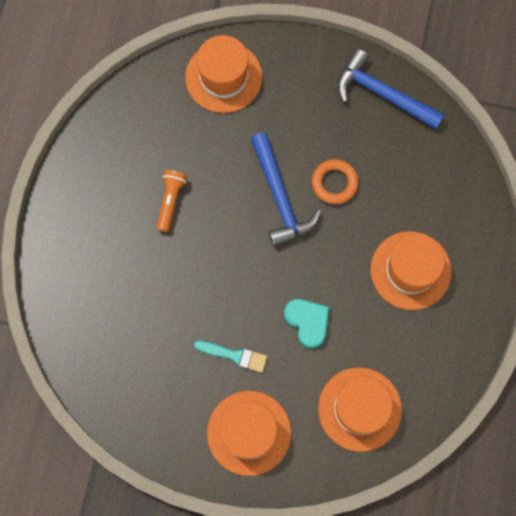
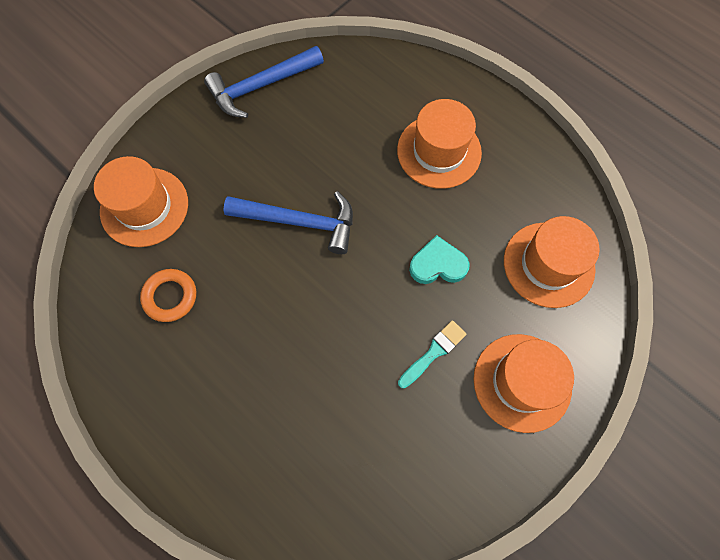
camera: 60 degrees left, 5 degrees down
(170, 201) = (234, 327): orange flashlight -> none
(334, 183) = (317, 168): orange ring -> orange ring (170, 297)

